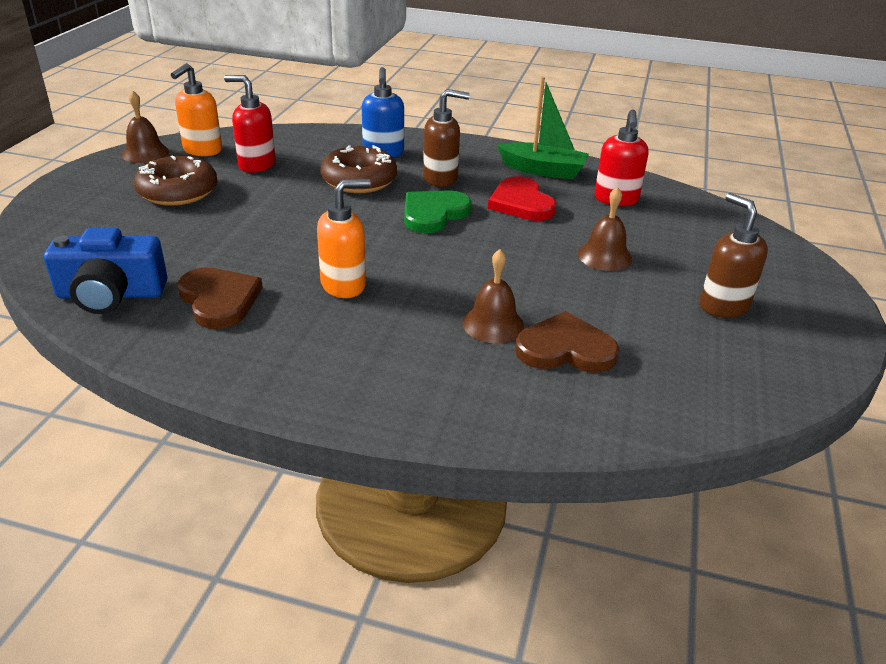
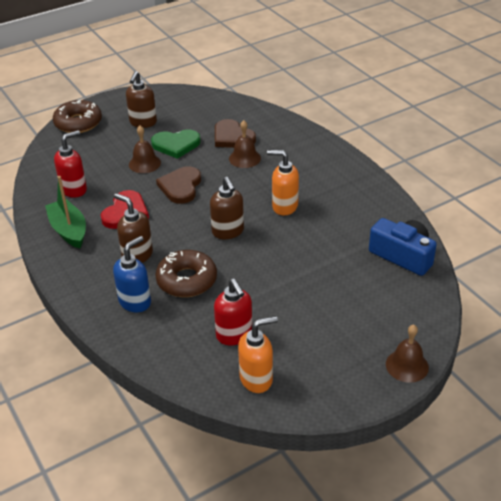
camera: 135 degrees left, 5 degrees up
(145, 153) = (303, 400): brown bell -> brown bell (407, 365)
(178, 191) = (312, 331): brown donut -> brown donut (78, 123)
(219, 300) = (351, 226): brown heart -> brown heart (181, 187)
(378, 231) = (228, 232): none -> brown soap dispenser
(433, 214) = (182, 229): green heart -> green heart (176, 145)

